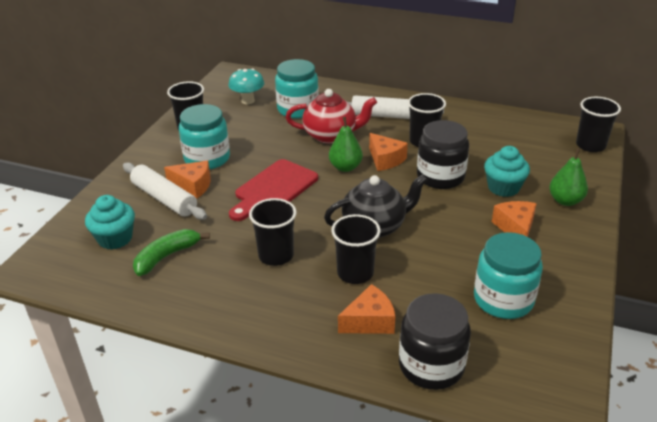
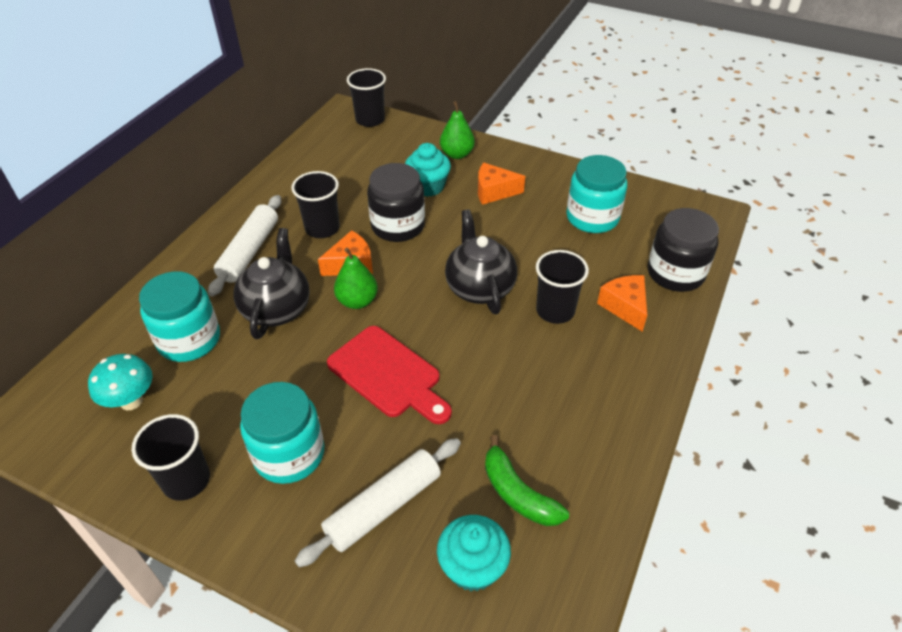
camera: 85 degrees left, 10 degrees up
(193, 186) = (358, 470): orange cheese -> none
(276, 255) = (522, 376): black cup -> none
(331, 135) = (277, 309): red teapot -> black teapot

